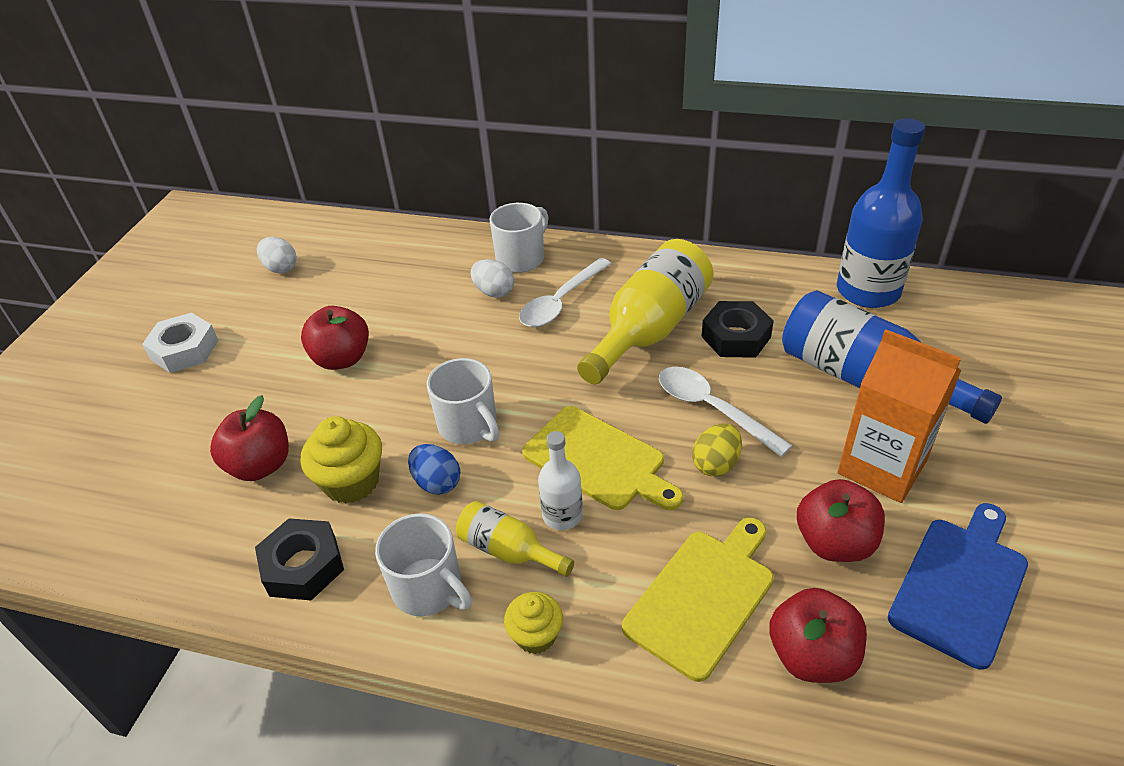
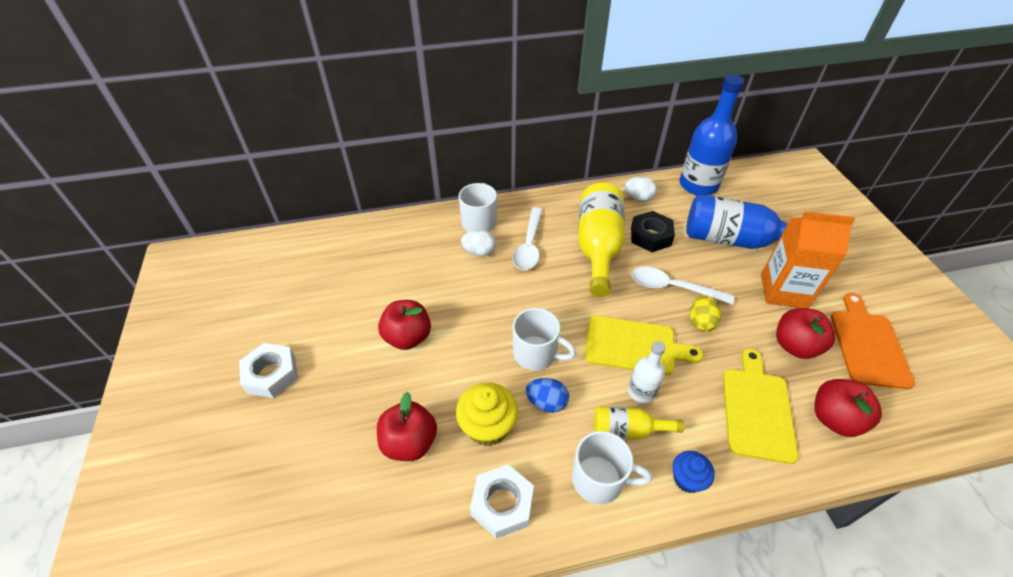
camera: 30 degrees left, 5 degrees up
(281, 268) = (302, 282): white egg -> white egg (638, 198)
(303, 566) = (502, 504): black nut -> white nut
(536, 635) = (687, 479): yellow cupcake -> blue cupcake
(960, 584) = (867, 345): blue cutting board -> orange cutting board

